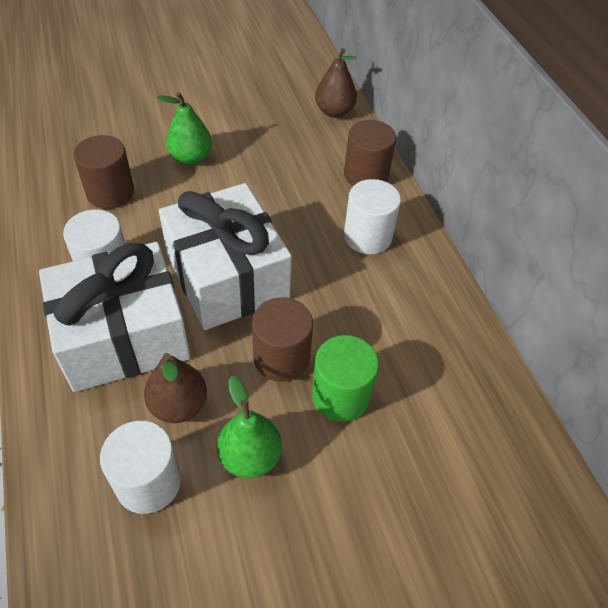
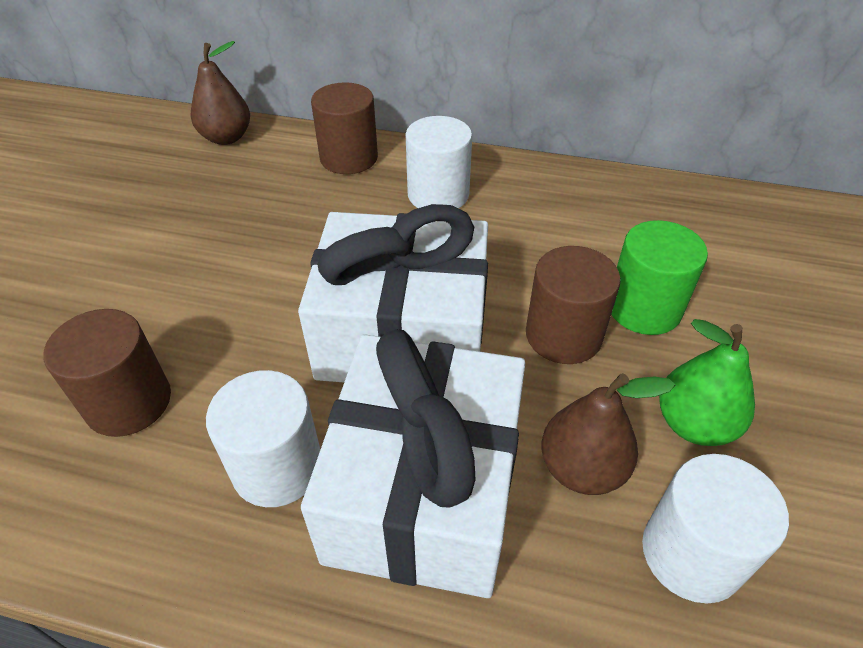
camera: 55 degrees left, 5 degrees down
(190, 157) = (158, 286): green pear -> none

